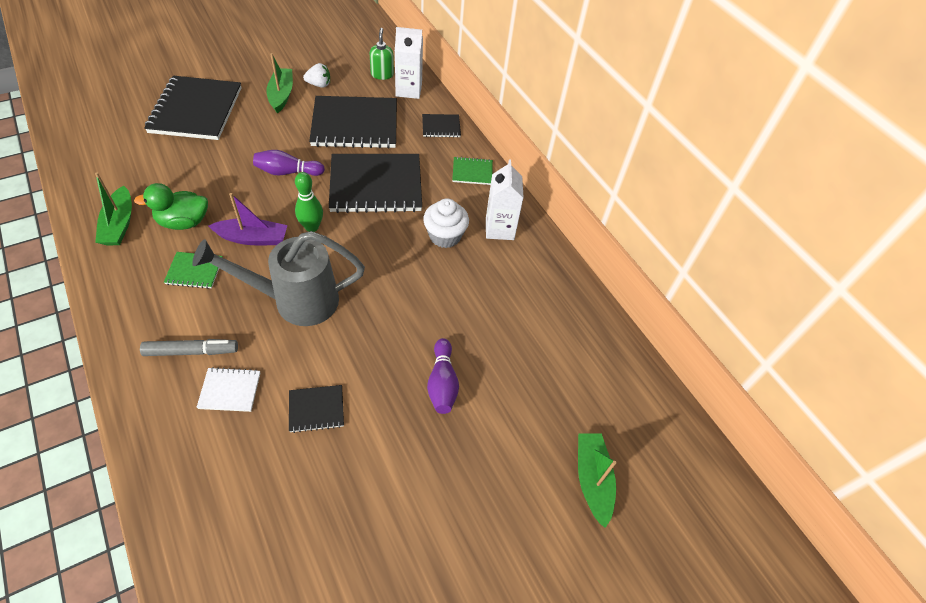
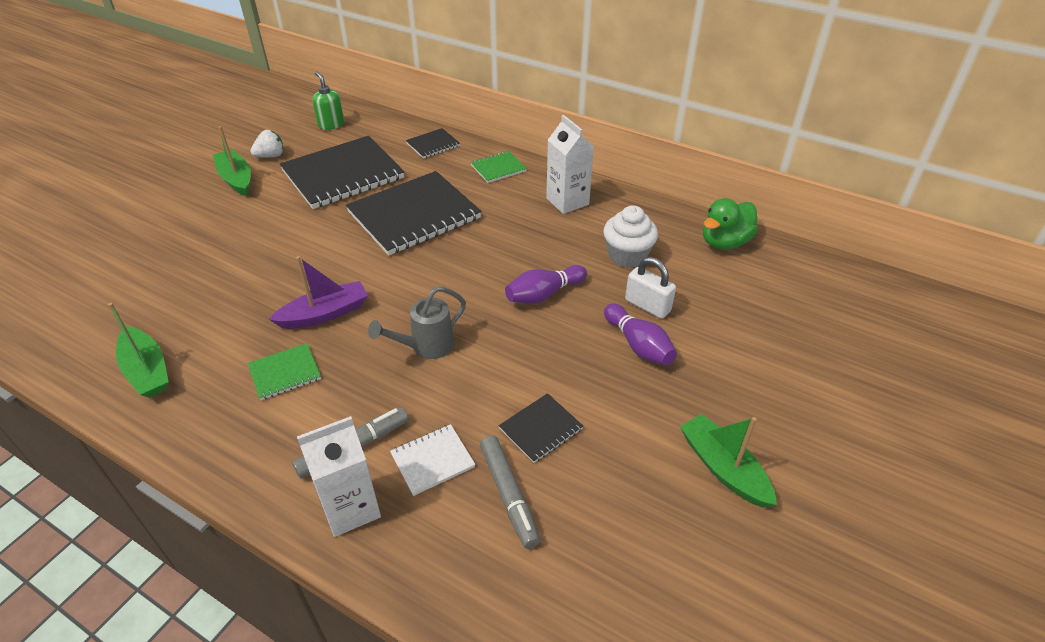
camera: 25 degrees left, 10 degrees down
(184, 222) = (228, 334): green duck -> green duck (724, 242)
(196, 110) = (145, 228): black notebook -> none
(255, 445) = (509, 495): none -> grey marker
(287, 172) = (308, 241): purple bowling pin -> purple bowling pin (543, 294)
(296, 301) = (426, 347): grey watering can -> grey watering can, size x0.56
(312, 227) = (381, 277): green bowling pin -> none
(408, 90) = (371, 128): white carton -> white carton (350, 508)
(445, 236) = (523, 228): white cupcake -> white cupcake (627, 255)
(479, 354) = (647, 305): none -> white padlock
(592, 480) = (837, 353): green boat -> green boat (723, 468)

